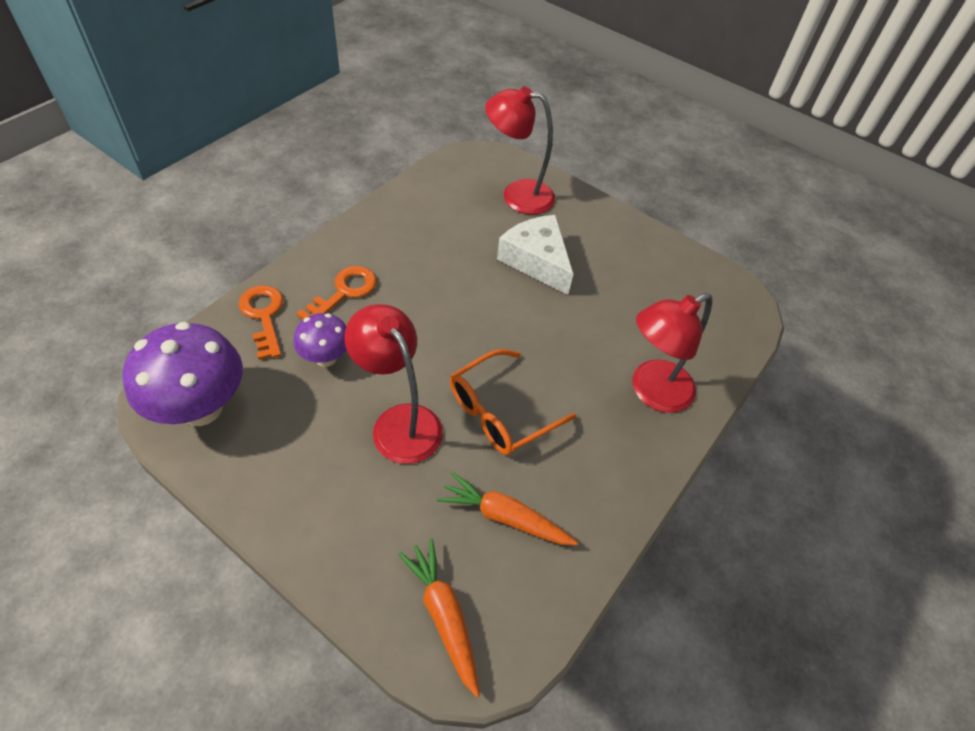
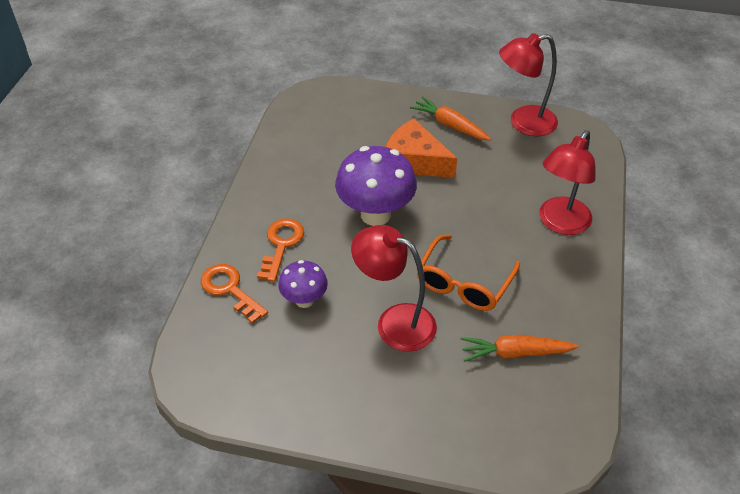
camera: 20 degrees left, 5 degrees down
(201, 408) = (234, 379): purple mushroom -> purple mushroom (375, 214)
(444, 615) = (518, 435): orange carrot -> orange carrot (450, 125)
(517, 195) = (364, 115): red lamp -> red lamp (523, 123)
(536, 261) = (414, 161): white cheese -> orange cheese

